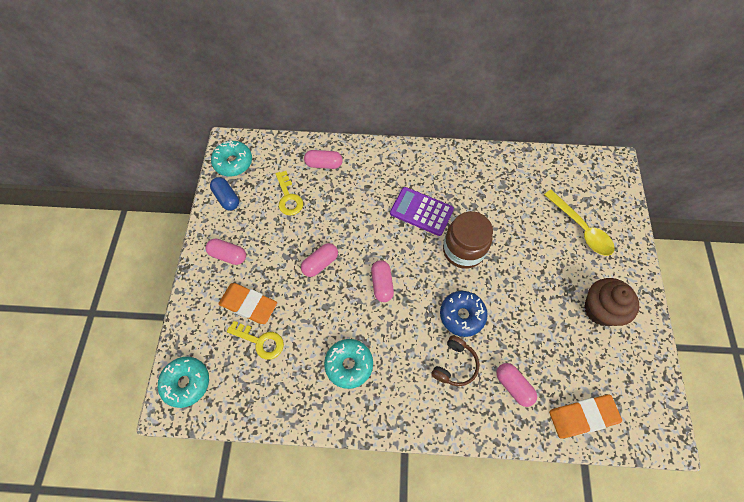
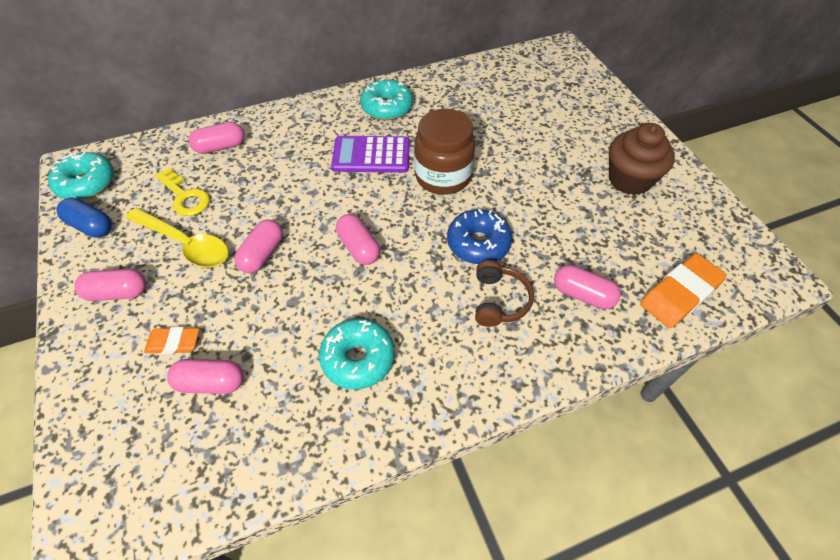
camera: 25 degrees left, 10 degrees down
(186, 383) = (104, 493): turquoise donut -> turquoise donut (387, 107)
(248, 305) = (173, 342): orange eraser -> orange eraser, size x0.59
(260, 341) = (211, 383): yellow key -> pink capsule
(581, 228) = (562, 113): yellow spoon -> yellow spoon (186, 244)

